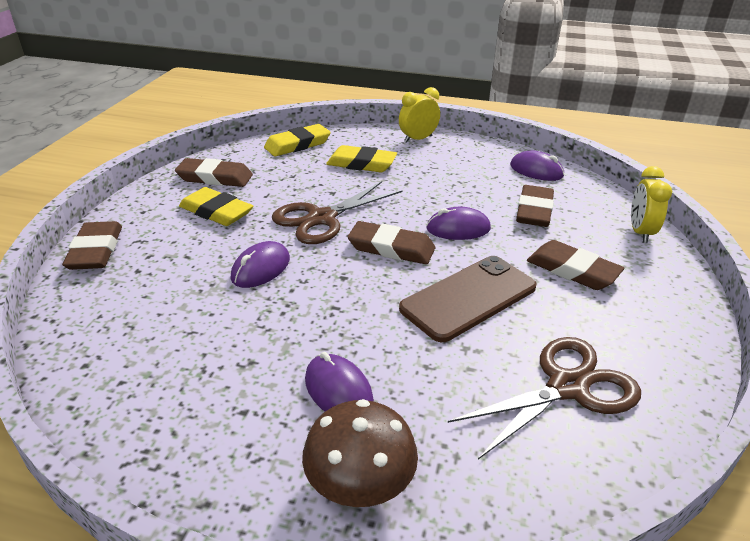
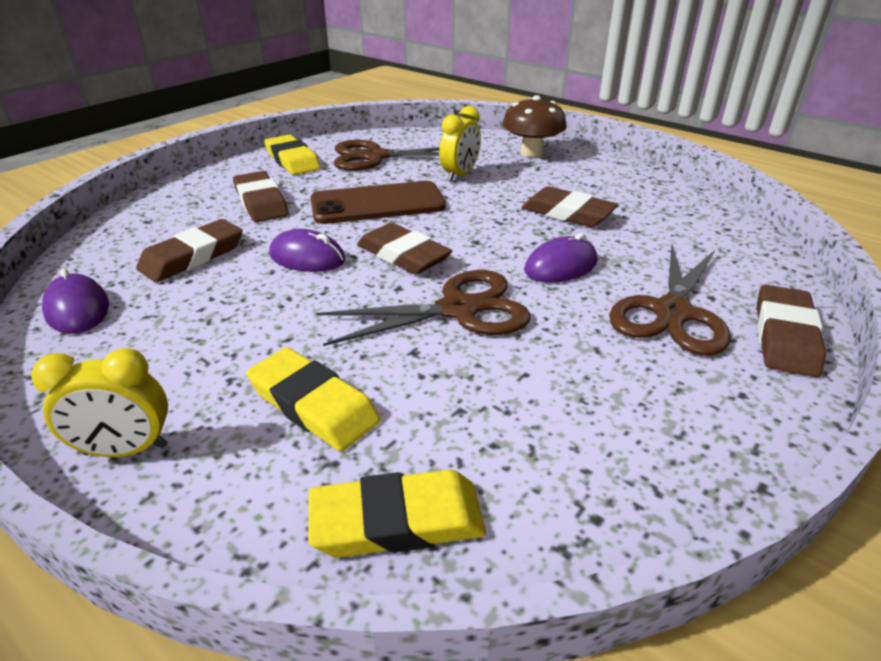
camera: 155 degrees left, 0 degrees up
(172, 249) = (672, 312): none -> brown scissors
(215, 177) = (615, 449): brown eraser -> brown eraser (567, 213)
(216, 212) = (613, 360): yellow eraser -> yellow eraser (292, 160)
(338, 391) = (524, 181): purple mouse -> none
(640, 232) = (139, 214): yellow clock -> yellow clock (460, 175)

